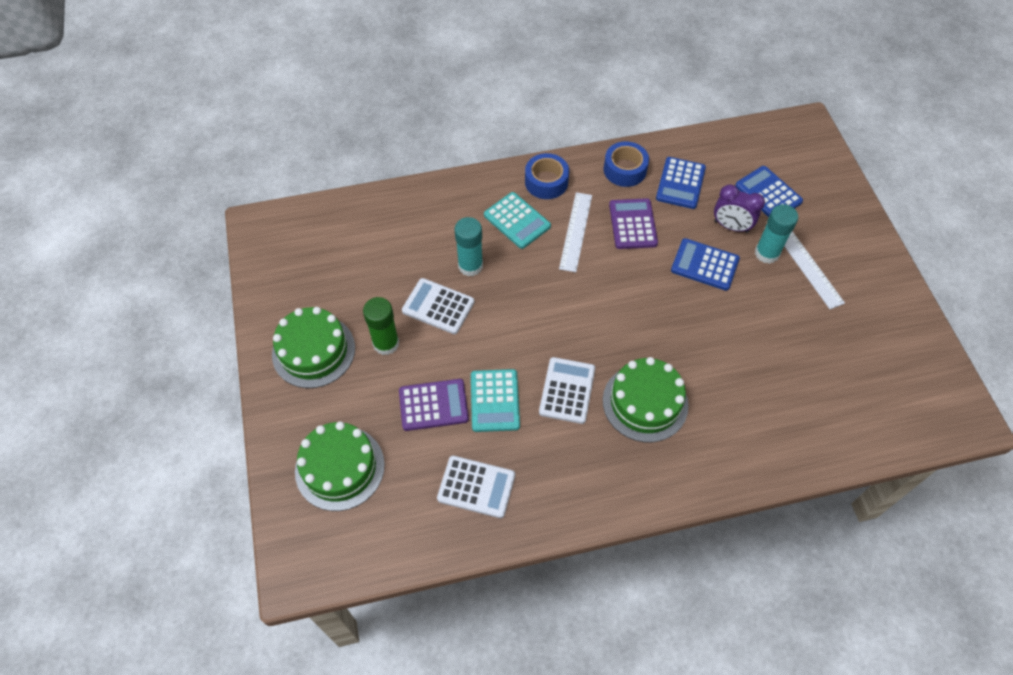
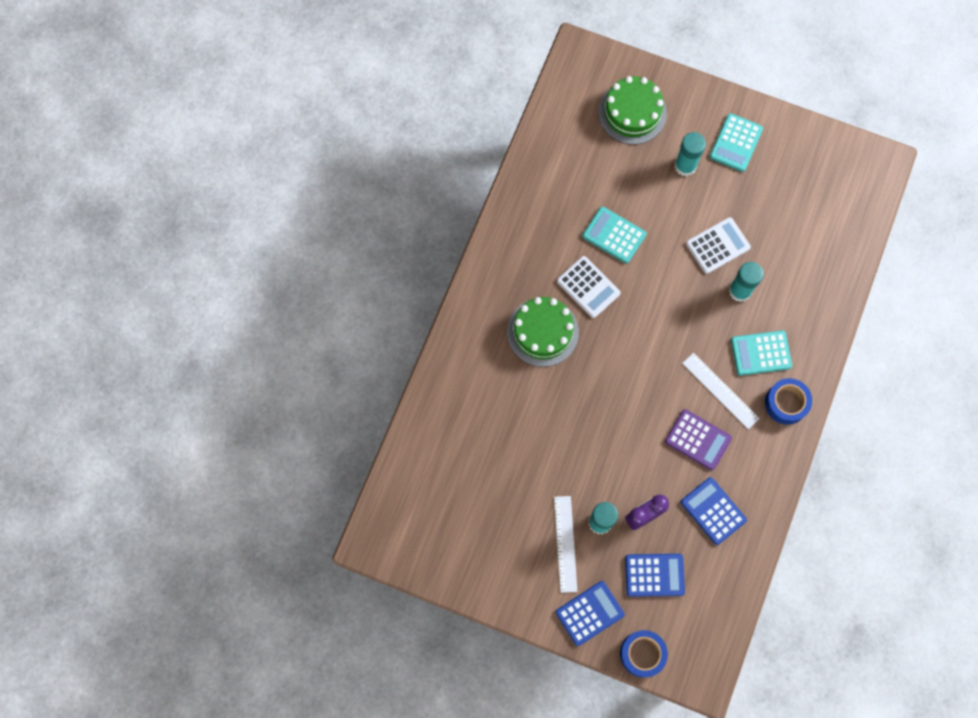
camera: 125 degrees right, 15 degrees up
(313, 351) = (736, 143): green cake -> turquoise calculator
(370, 381) = (685, 166): none -> turquoise glue stick
(386, 343) = (709, 192): green glue stick -> none
(433, 405) = (638, 194): purple calculator -> none
(476, 487) = (560, 185): white calculator -> none
(625, 170) = (757, 476): blue tape -> blue tape (642, 654)
(704, 265) = (622, 464): blue calculator -> blue calculator (589, 613)
(808, 267) = (565, 543): white ruler -> white ruler turned 75 degrees clockwise

